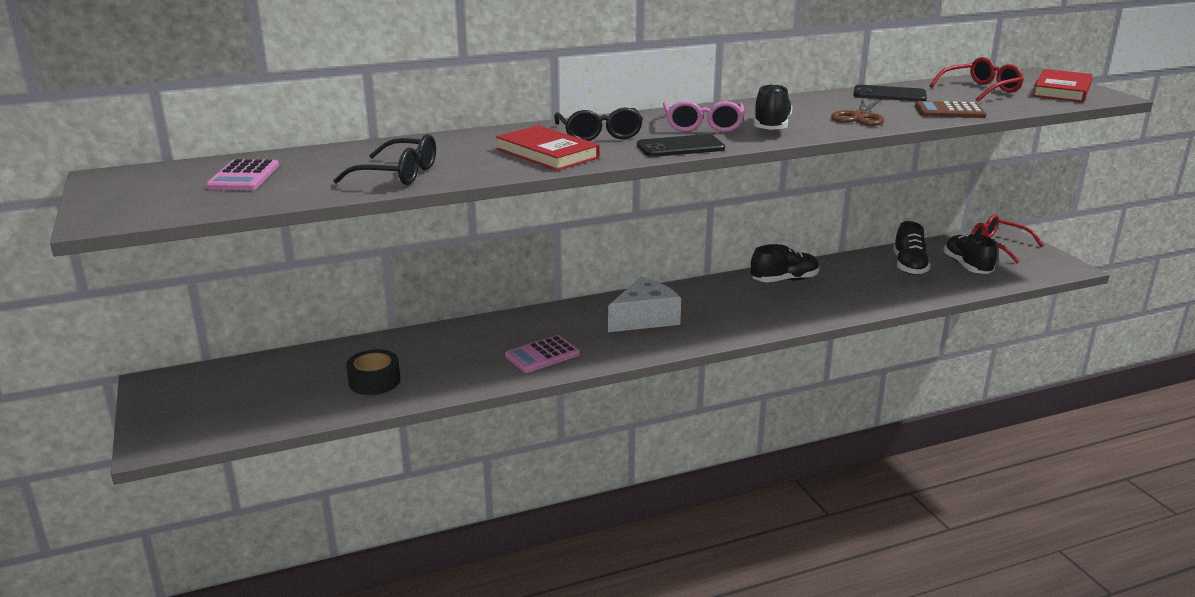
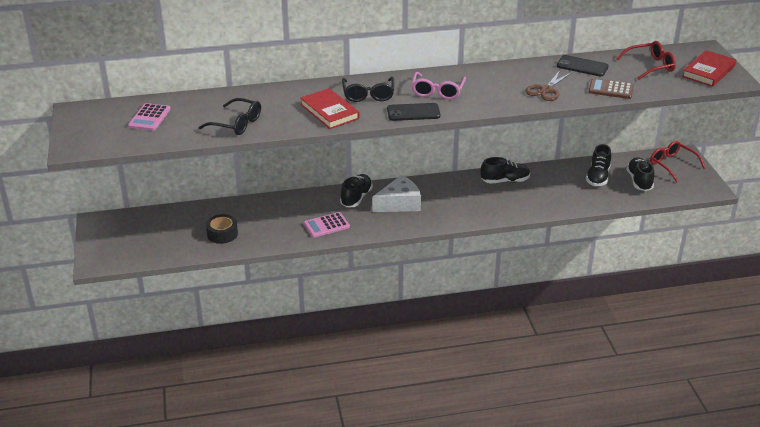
camera: 10 degrees right, 10 degrees up
(771, 126) = (481, 96): black shoe -> black shoe (356, 198)

